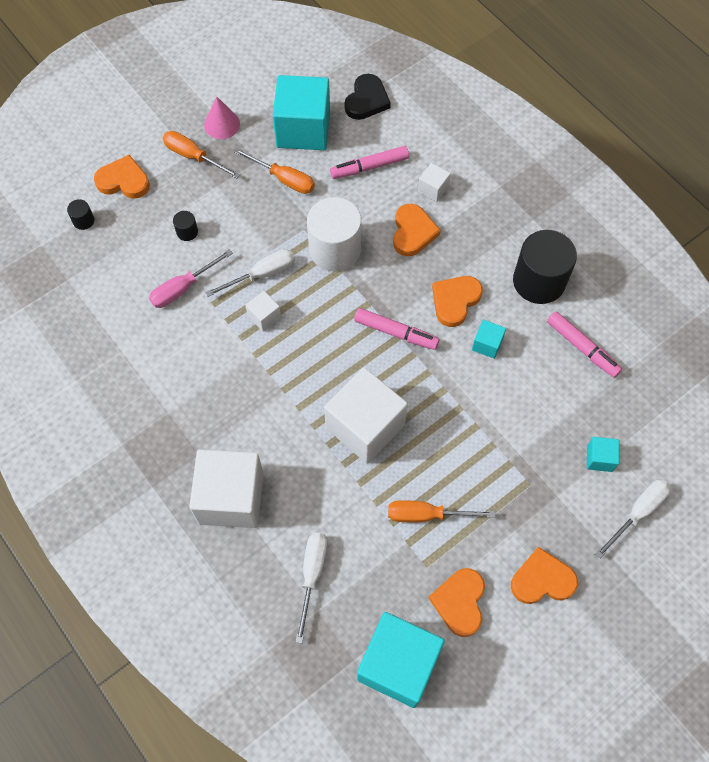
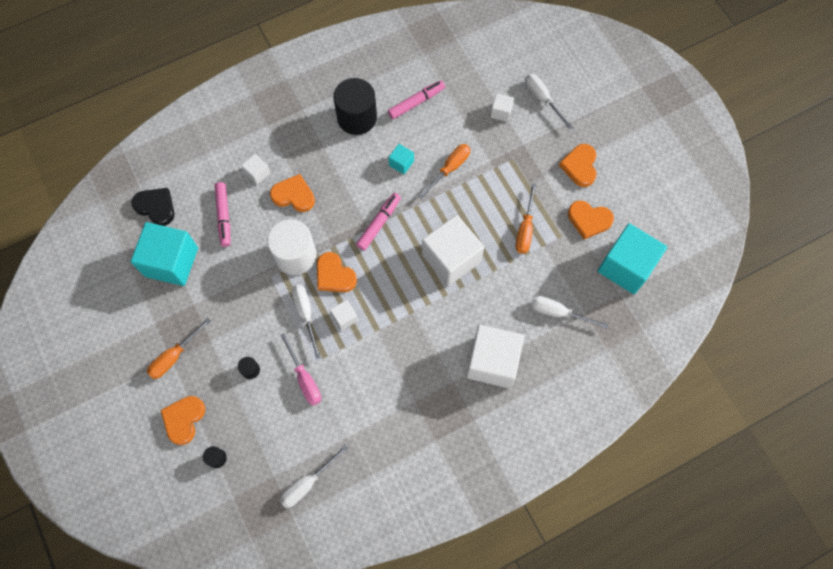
camera: 80 degrees left, 5 degrees up
(61, 314) = (307, 483): none -> white screwdriver
(222, 124) = (146, 328): pink cone -> none
(284, 179) = (218, 284): orange screwdriver -> orange screwdriver (449, 169)
(455, 301) = (361, 177): orange heart -> orange heart (334, 275)
(599, 458) = (501, 112): turquoise cube -> white cube

